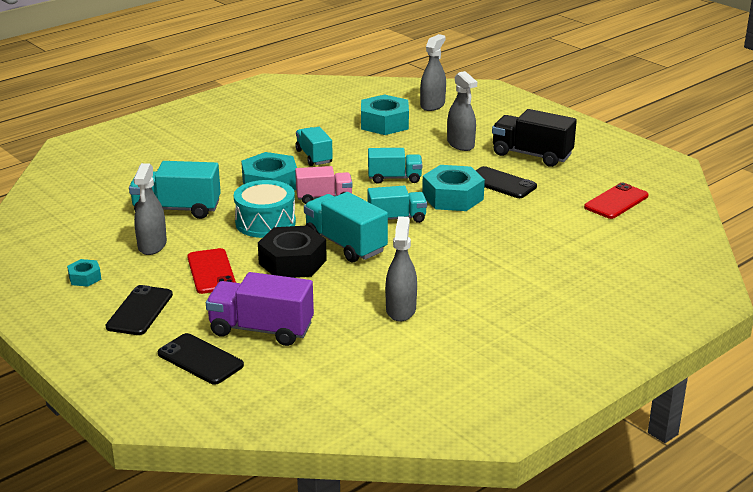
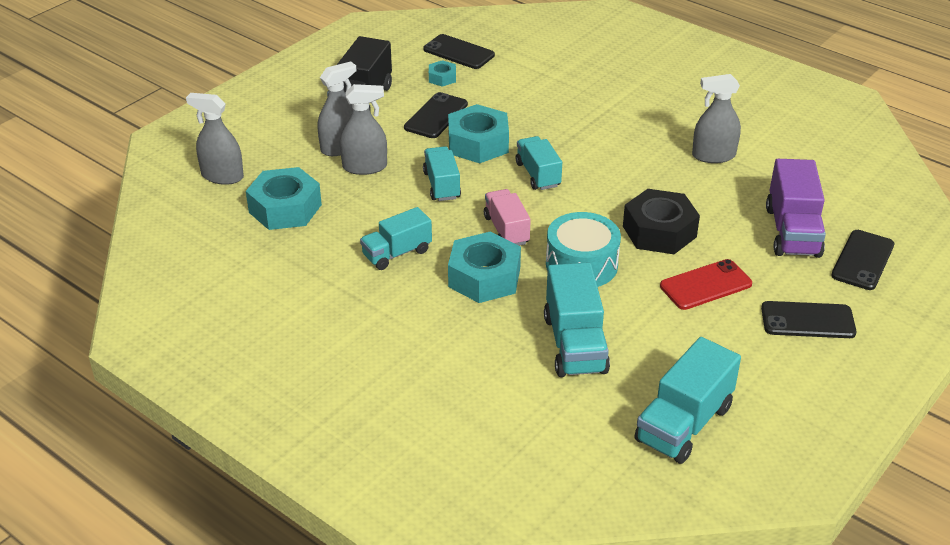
camera: 100 degrees left, 10 degrees up
(85, 278) = (767, 382): turquoise nut -> turquoise nut (442, 78)
(152, 245) = (670, 344): grey spray bottle -> grey spray bottle (365, 167)
(345, 244) = (608, 202): turquoise truck -> turquoise truck (684, 424)
(616, 201) = (458, 52): red phone -> black phone

